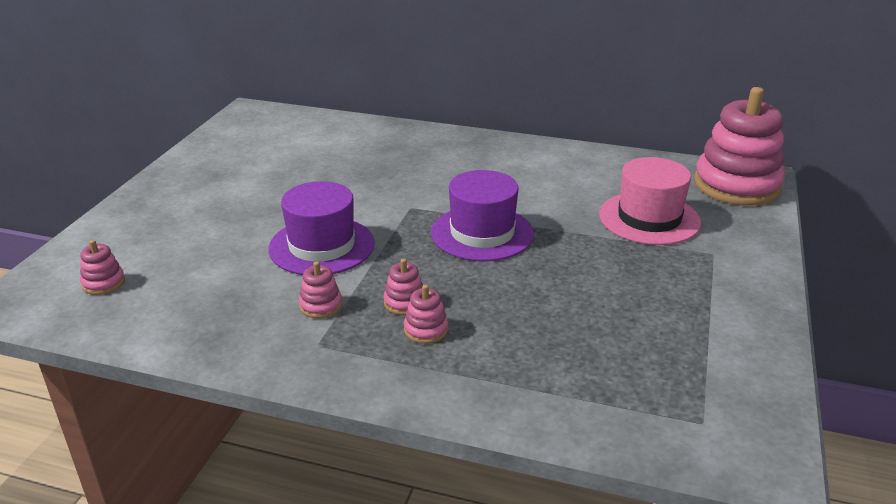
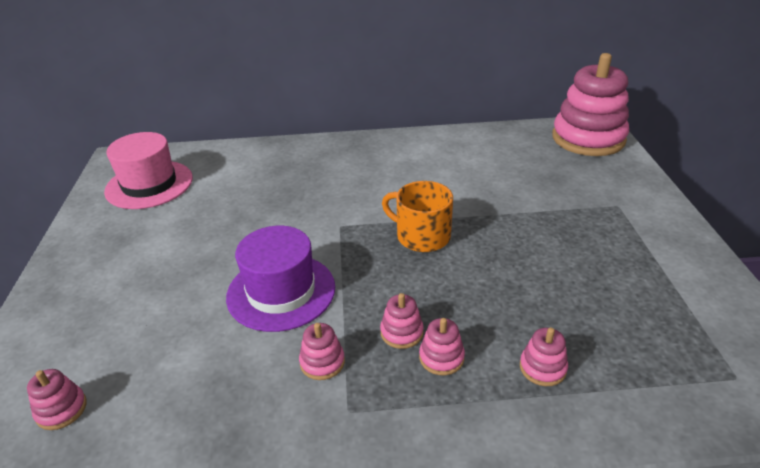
camera: 20 degrees left, 5 degrees up
(482, 233) = (422, 236): purple hat -> orange mug
(513, 362) = (542, 368): none -> pink stacking toy
(649, 218) = (547, 185): pink hat -> pink hat (149, 184)

